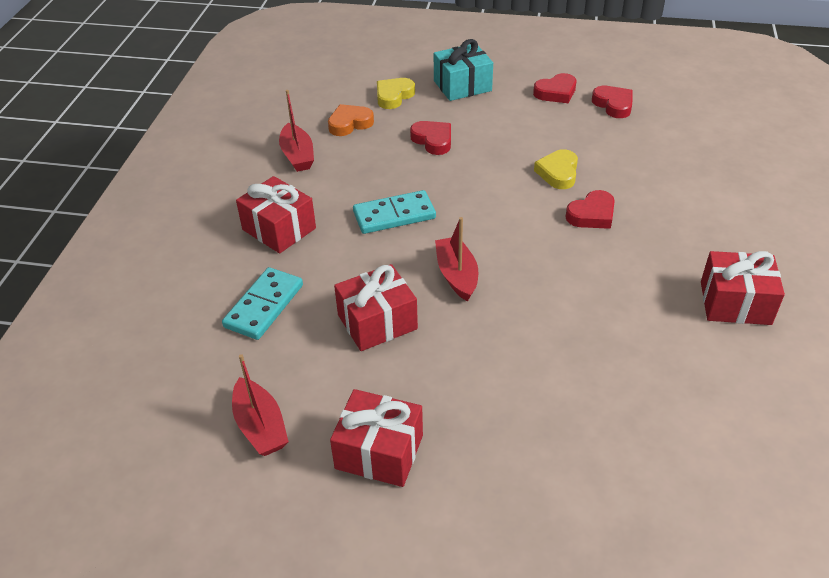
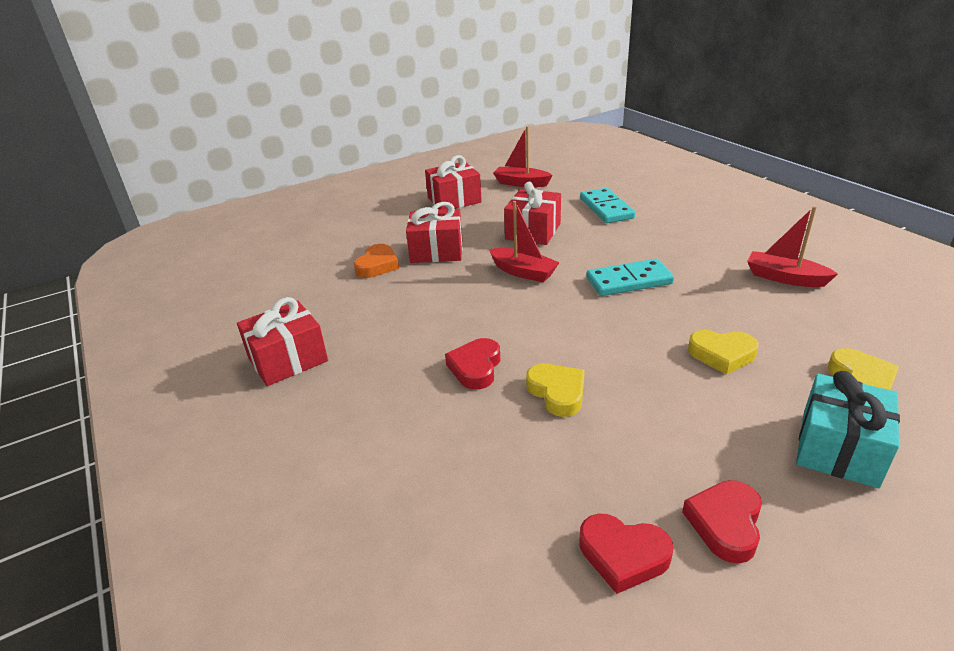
camera: 140 degrees right, 10 degrees down
(279, 229) = (681, 236): red gift -> red gift (437, 251)
(349, 124) = (819, 325): orange heart -> orange heart (377, 265)
(394, 215) = (629, 281): turquoise domino -> turquoise domino turned 45 degrees clockwise
(433, 140) = (722, 355): red heart -> yellow heart

